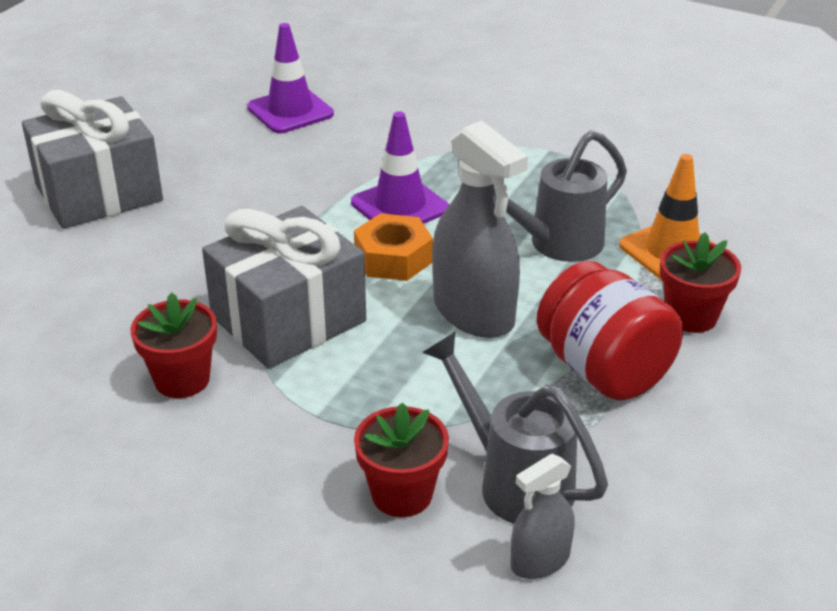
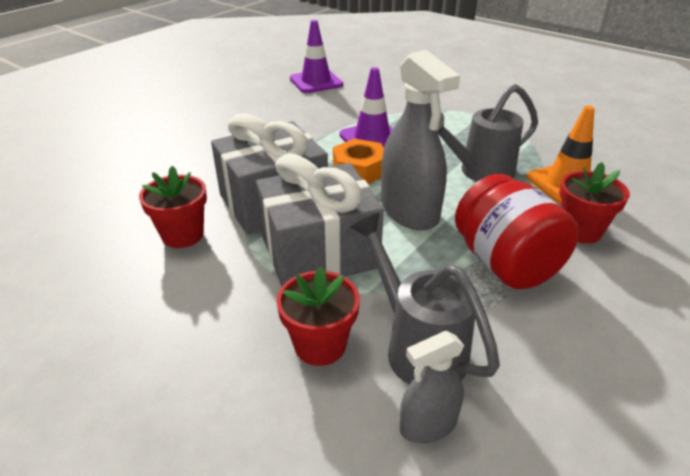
camera: 10 degrees right, 0 degrees up
(99, 193) = (179, 116): grey gift -> grey gift (319, 252)

